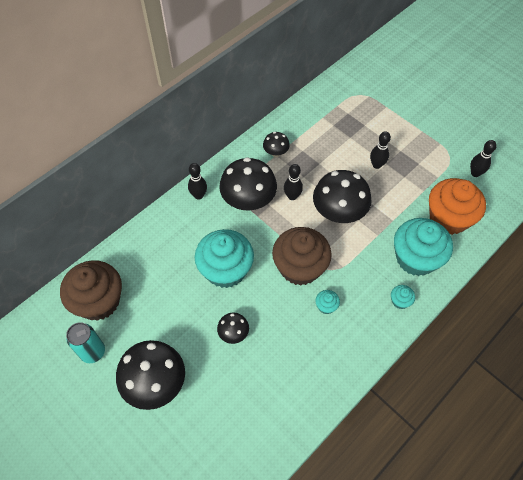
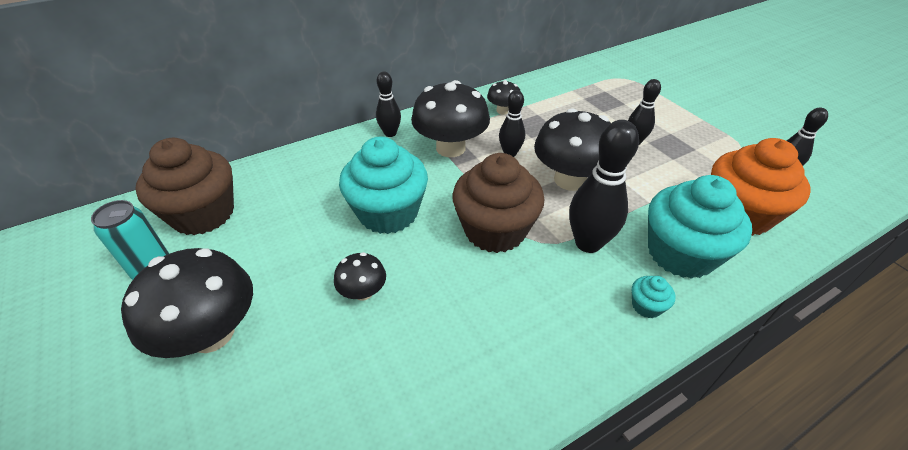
camera: 15 degrees right, 15 degrees down
(326, 306) = (520, 287): turquoise cupcake -> none
(359, 263) = (588, 243): none -> black bowling pin

